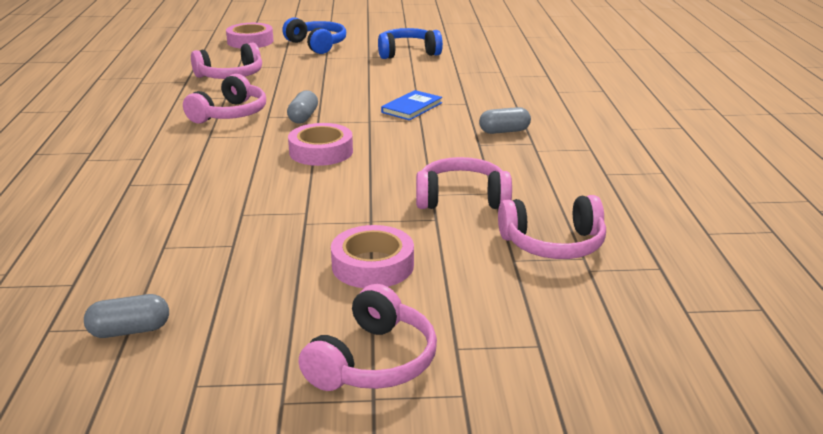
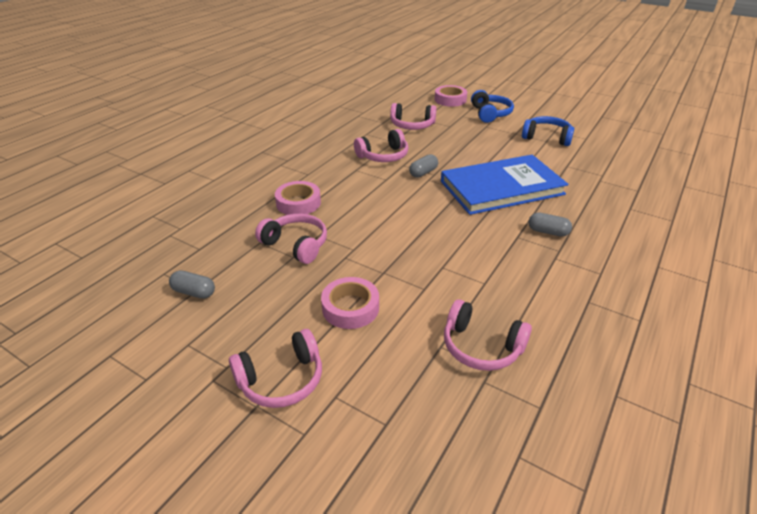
camera: 35 degrees right, 10 degrees up
(321, 152) = (407, 205): pink tape -> pink tape (298, 203)
(412, 107) = (501, 188): blue book -> blue book, size x2.46
(461, 198) = (457, 279): pink headphones -> pink headphones (296, 245)

